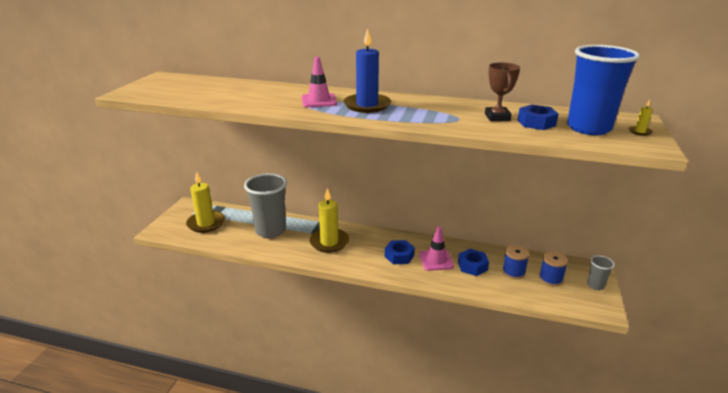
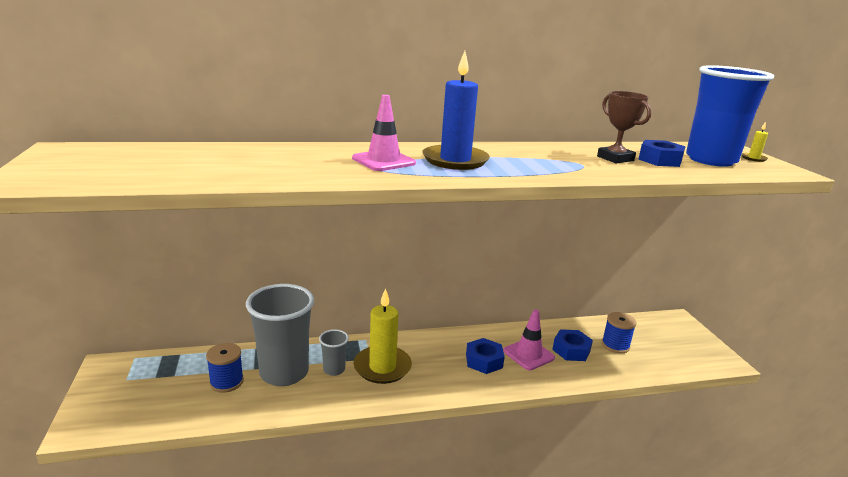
camera: 30 degrees left, 5 degrees down
(206, 223) = (166, 389): yellow candle -> none
(550, 279) = (654, 343): blue spool -> blue spool (226, 382)
(595, 285) = (695, 338): grey cup -> grey cup (334, 369)

